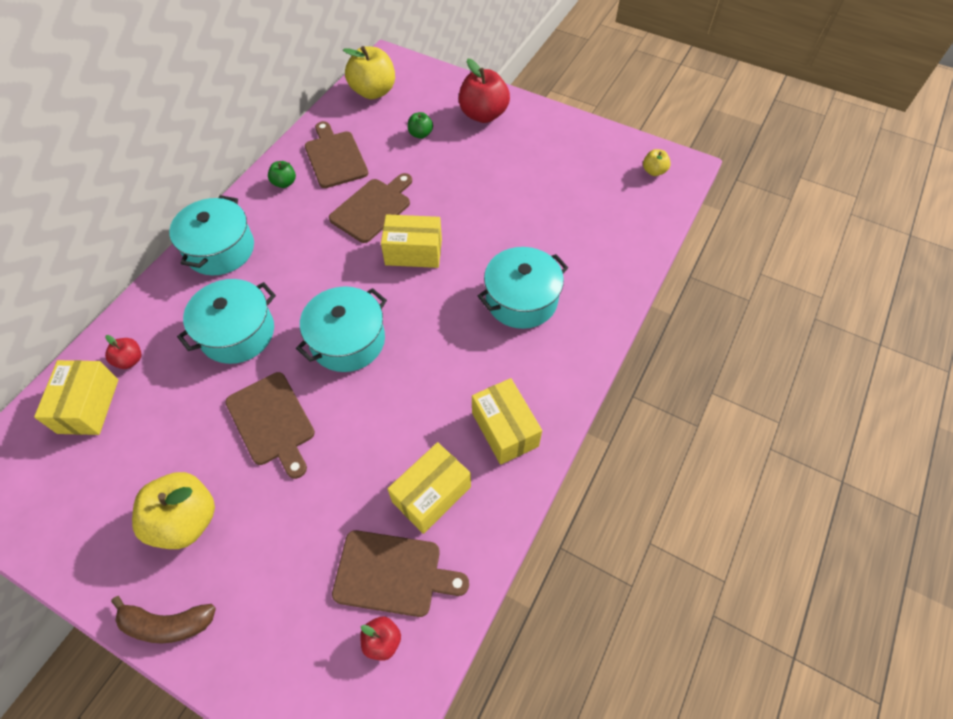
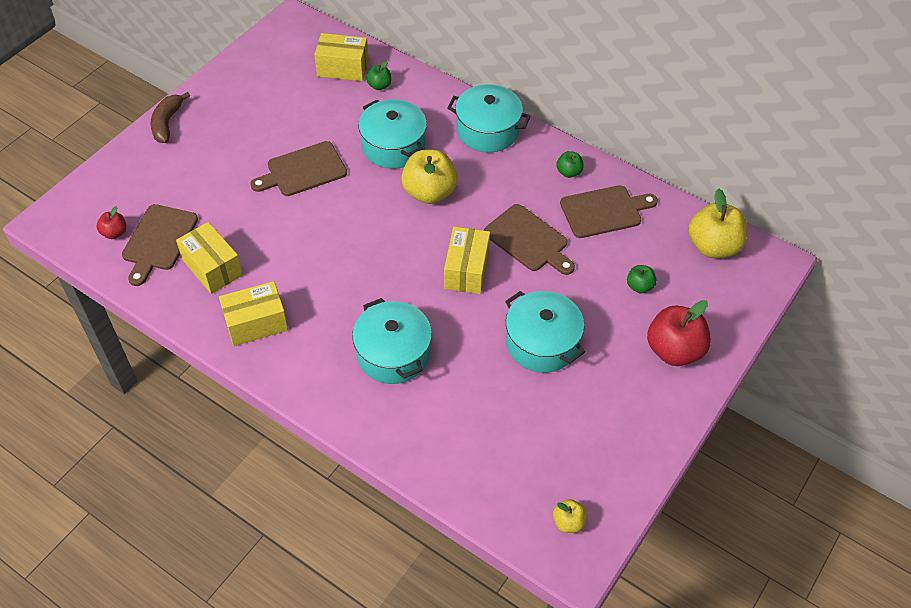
camera: 95 degrees right, 5 degrees down
(130, 360) = (379, 86): red apple -> green apple
(186, 520) = (236, 127): yellow apple -> yellow apple (429, 192)
(348, 341) = (371, 218): turquoise pot -> turquoise pot (542, 343)

